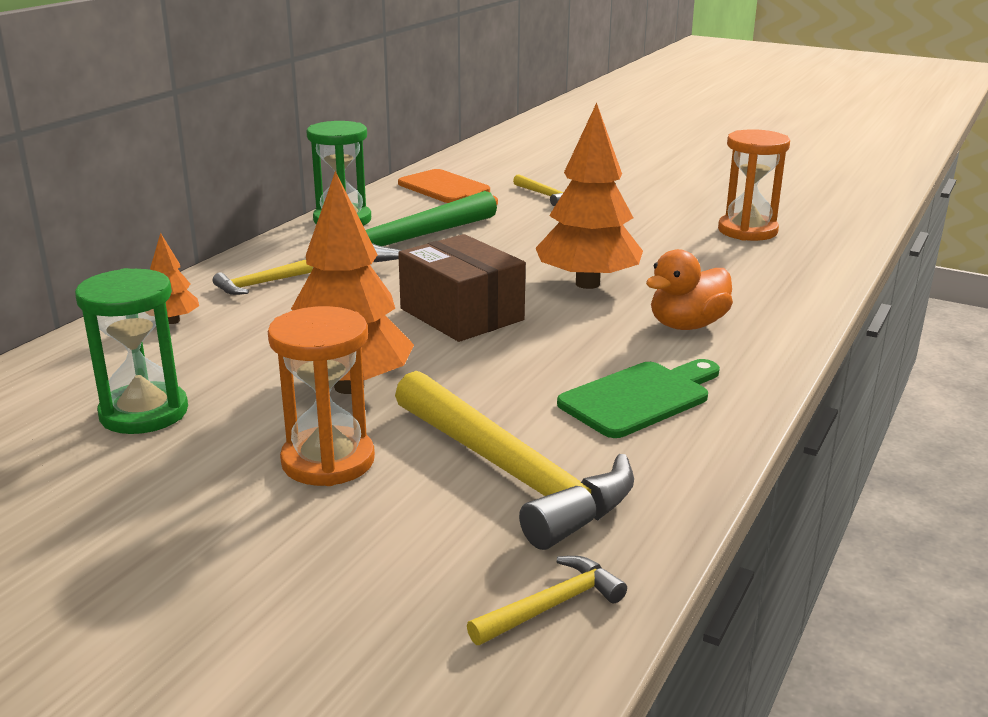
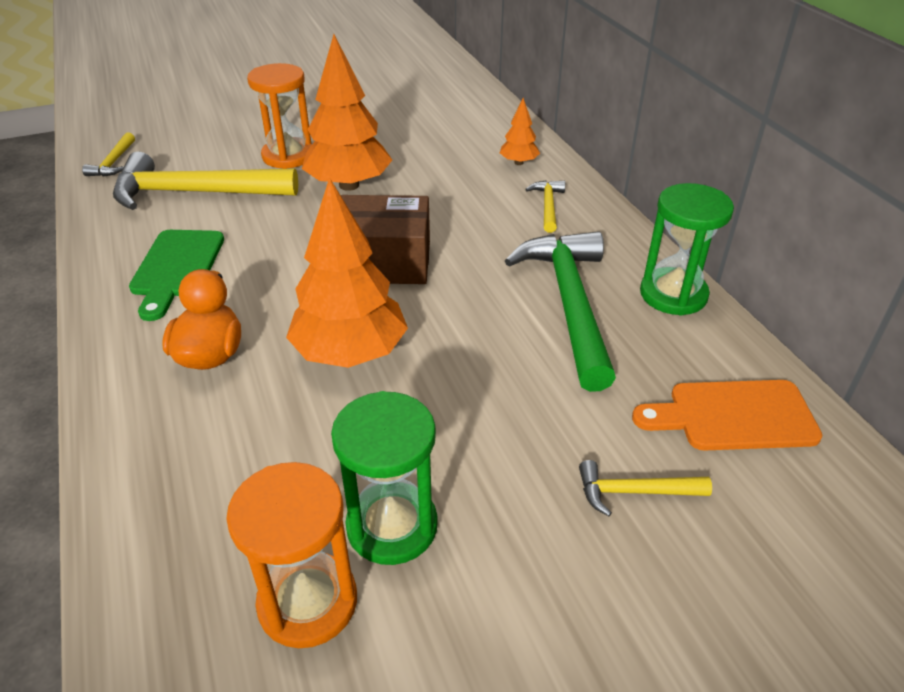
camera: 130 degrees right, 15 degrees up
(144, 413) = (407, 130): green hourglass -> green hourglass (392, 526)

